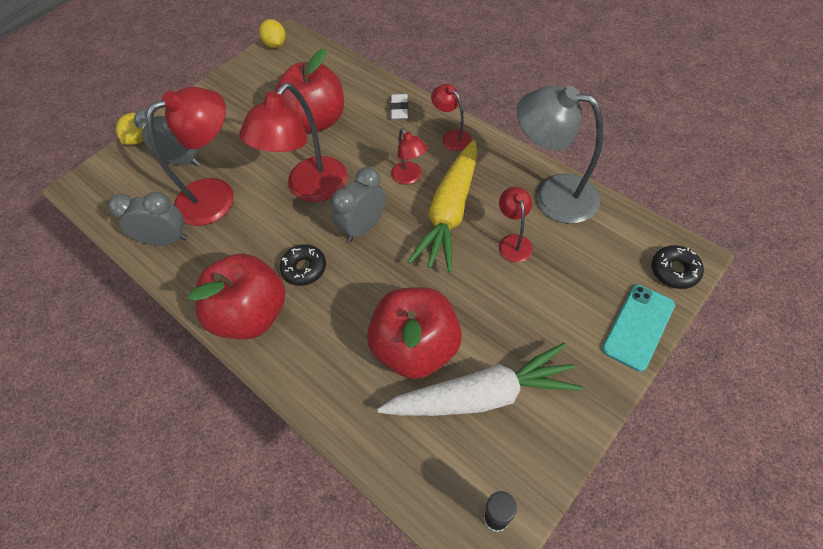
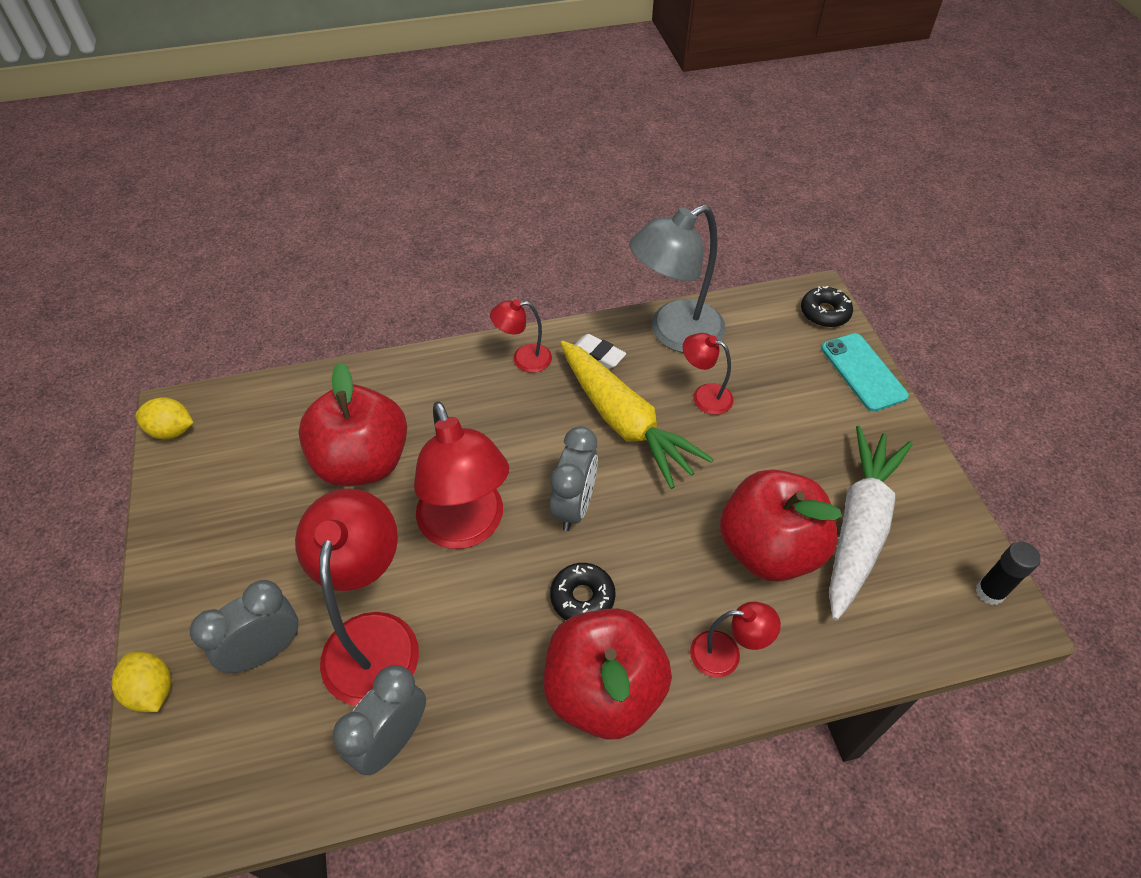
camera: 60 degrees left, 5 degrees down
(364, 227) = (574, 506): grey clock -> grey clock turned 150 degrees counterclockwise
(399, 109) = (434, 377): white eraser -> white eraser (598, 355)
(409, 177) = (543, 426): red lamp -> red lamp (726, 654)

